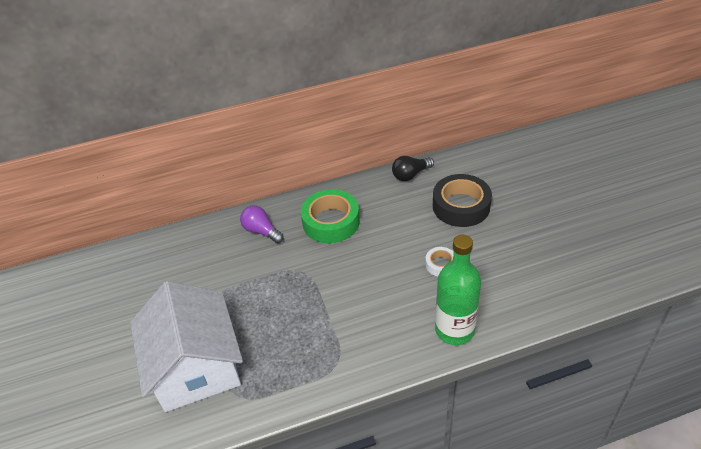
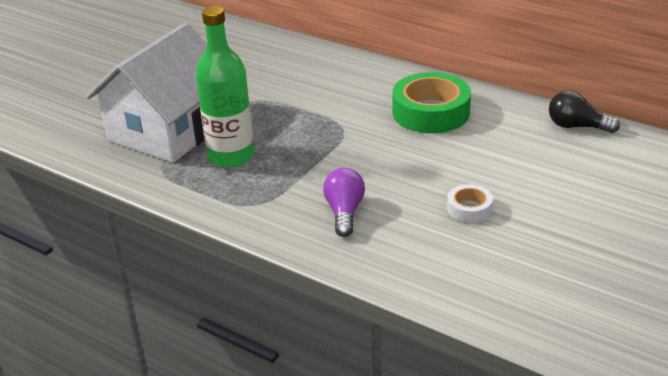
camera: 50 degrees right, 10 degrees down
(261, 231) = (362, 82): purple light bulb -> purple light bulb (344, 212)
(454, 330) = (387, 260): green bottle -> green bottle (231, 156)
(461, 206) = (582, 182): black tape -> none

